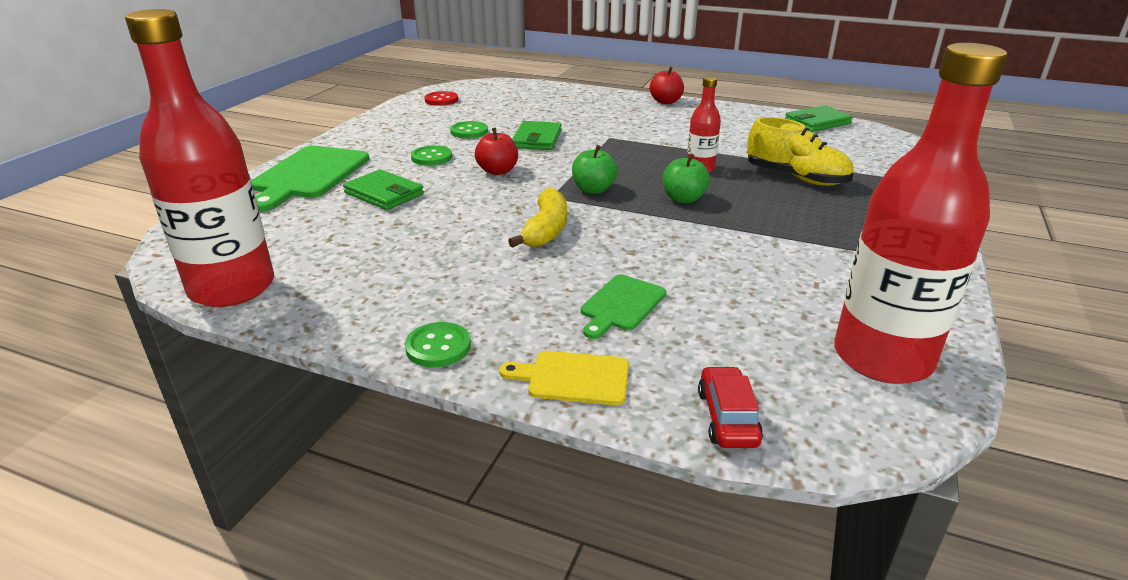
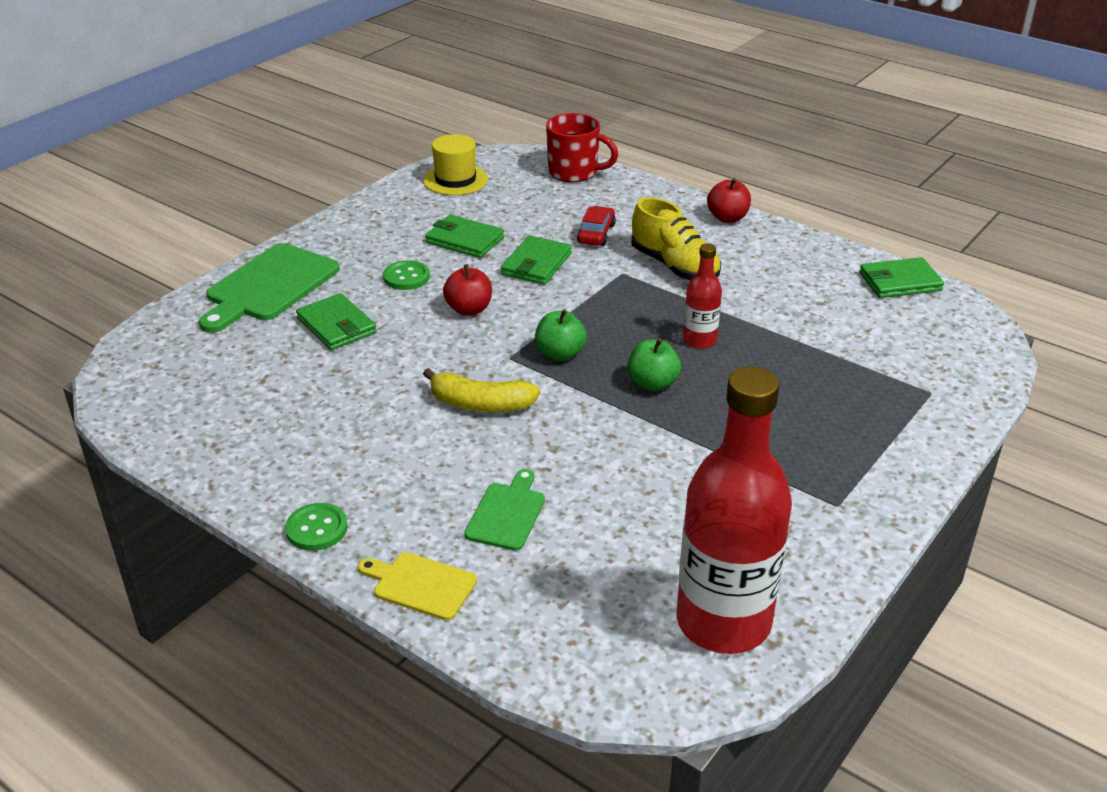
camera: 15 degrees right, 5 degrees up
(232, 288) = (158, 427): red bottle -> none
(441, 100) = (455, 180): red button -> yellow hat
(469, 131) = (464, 240): green button -> green wallet
(533, 88) = (574, 172): none -> red mug
(546, 230) = (480, 404): yellow banana -> yellow banana turned 75 degrees clockwise
(621, 305) = (507, 513): green cutting board -> green cutting board turned 150 degrees clockwise
(727, 417) = (534, 652): red car -> red car (596, 234)
(796, 178) = (805, 372): yellow shoe -> yellow shoe (674, 266)

